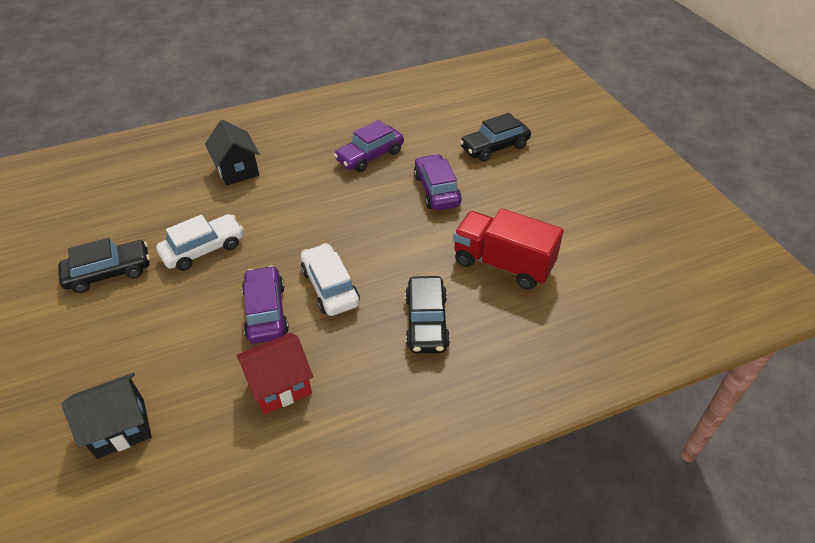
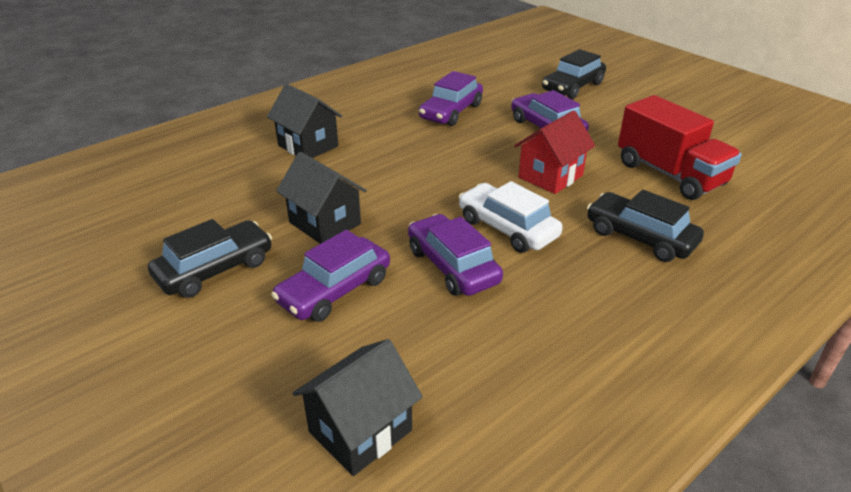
camera: 20 degrees left, 10 degrees down
(173, 311) = (334, 290): none -> purple car
(204, 249) = (325, 223): white car -> black house
(280, 386) = (532, 333): red house -> red house (550, 176)
(426, 322) = (640, 237): black car -> black car turned 150 degrees clockwise
(503, 264) = (669, 174): red truck -> red truck turned 135 degrees counterclockwise

